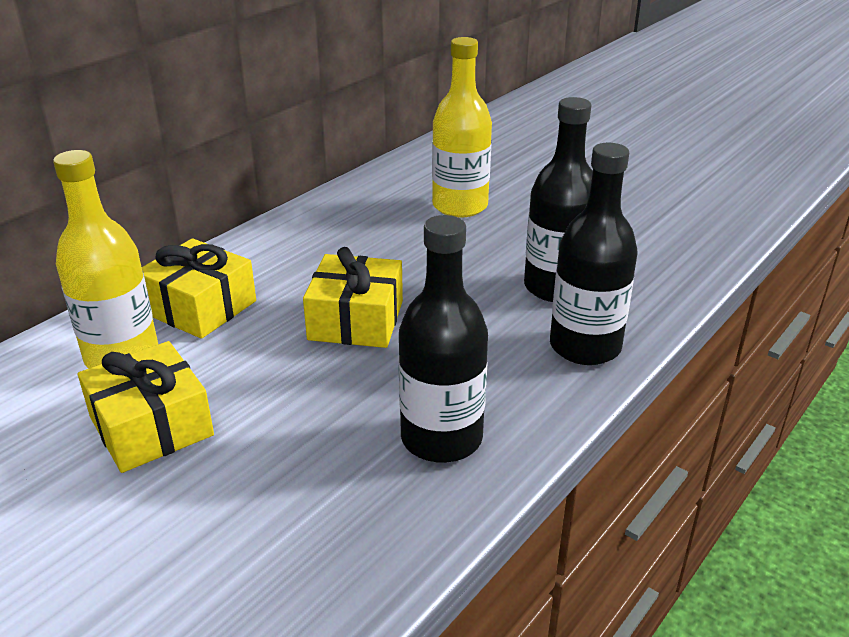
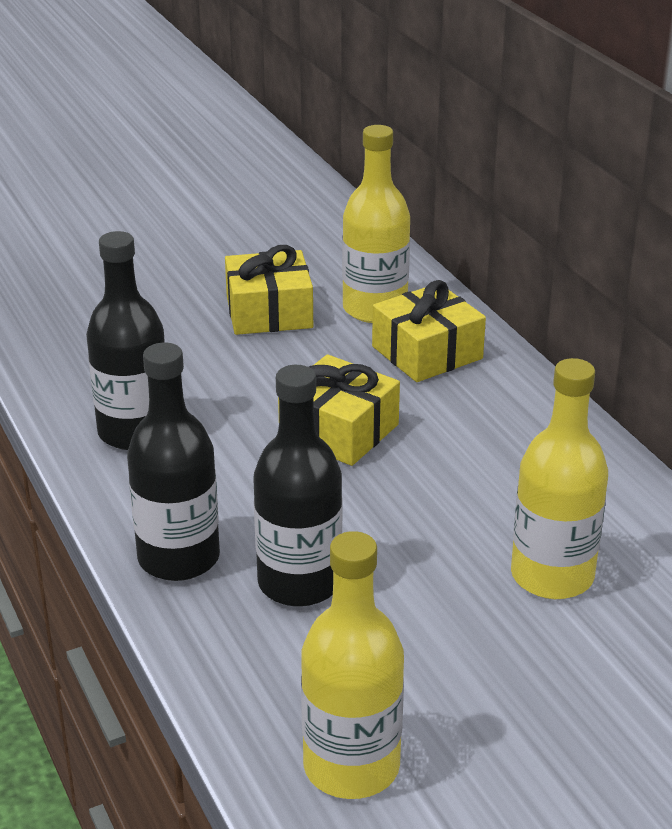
camera: 115 degrees right, 0 degrees up
(679, 232) = (351, 766): none -> yellow bottle

